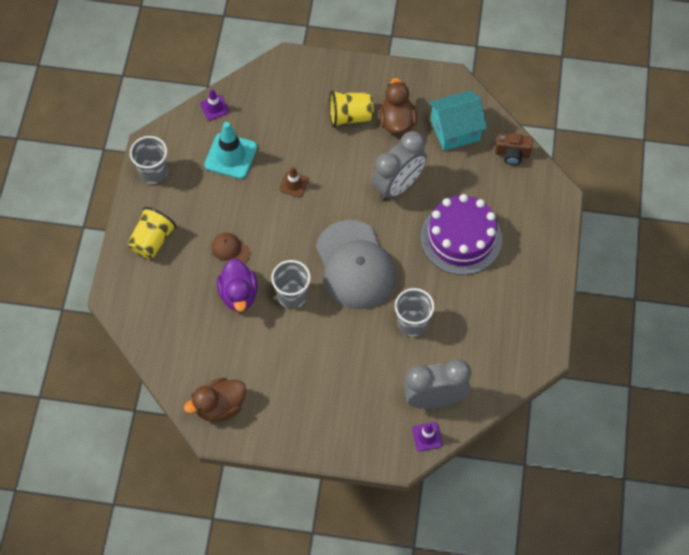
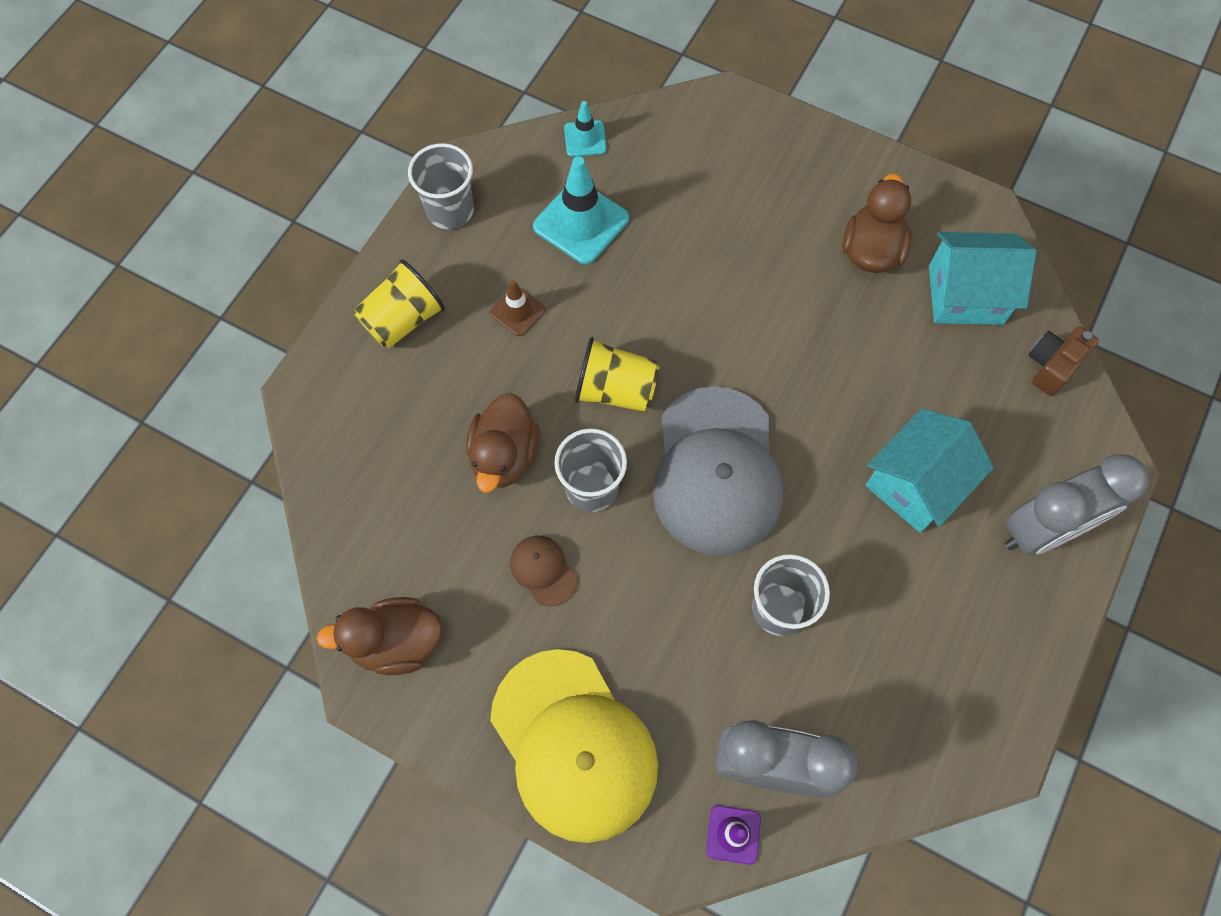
camera: 20 degrees right, 5 degrees up
(214, 107) = (585, 139): purple traffic cone -> turquoise traffic cone
(230, 250) = (520, 375): brown cap -> brown cap (543, 570)
(238, 294) = (504, 455): purple duck -> brown duck
(294, 184) = (664, 300): brown traffic cone -> brown traffic cone (517, 311)
(332, 423) = (574, 745): none -> yellow cap
(350, 116) = (796, 218): yellow cup -> yellow cup (615, 390)
(398, 185) = (836, 357): grey clock -> grey clock (1043, 530)
(461, 238) = (915, 484): purple cake -> turquoise house
(512, 154) = (1052, 366): brown camera -> brown camera turned 105 degrees clockwise

